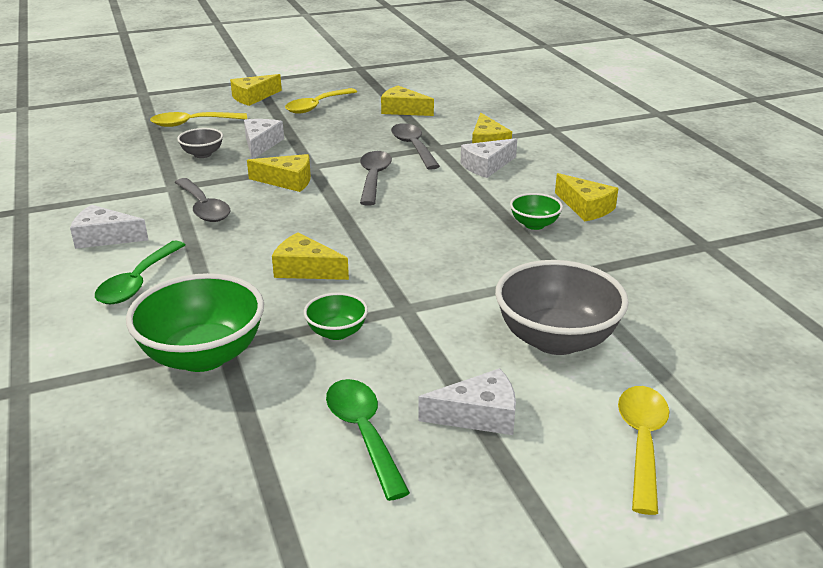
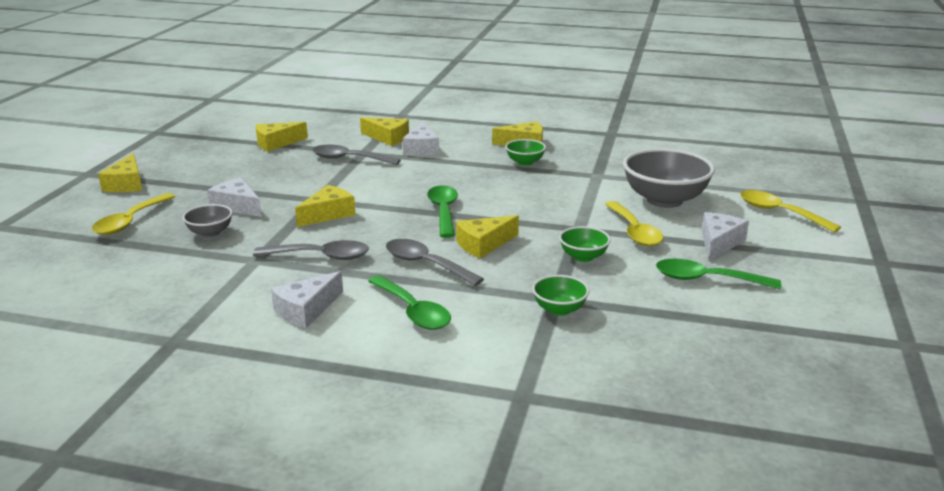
camera: 55 degrees left, 5 degrees down
(203, 355) = (559, 309): green bowl -> green bowl, size x0.50
(316, 106) = (203, 167): yellow spoon -> yellow spoon (634, 232)
(356, 226) = (443, 211): none -> green spoon
(373, 178) = (377, 185): grey spoon -> grey spoon (425, 264)

